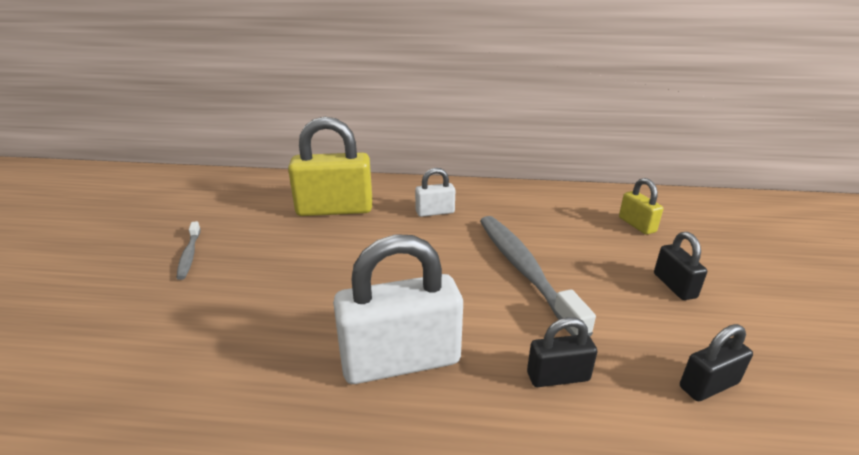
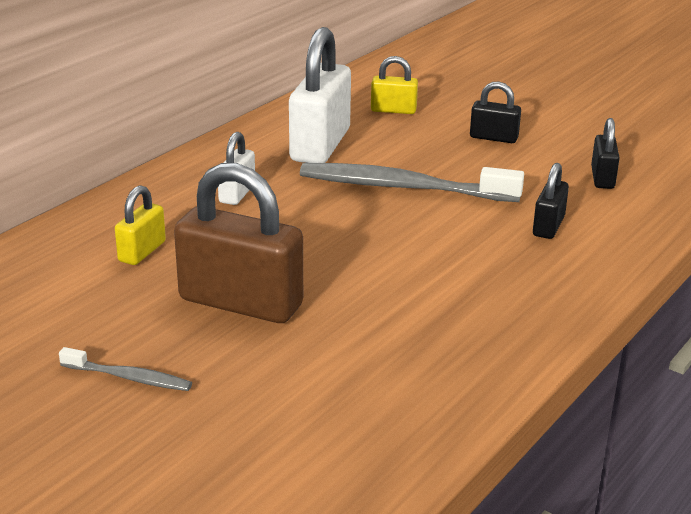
camera: 60 degrees left, 0 degrees up
(298, 261) = (241, 303): none -> brown padlock
(335, 209) = (142, 251): yellow padlock -> yellow padlock, size x0.50
(400, 360) = (470, 286): white padlock -> white padlock (320, 145)

